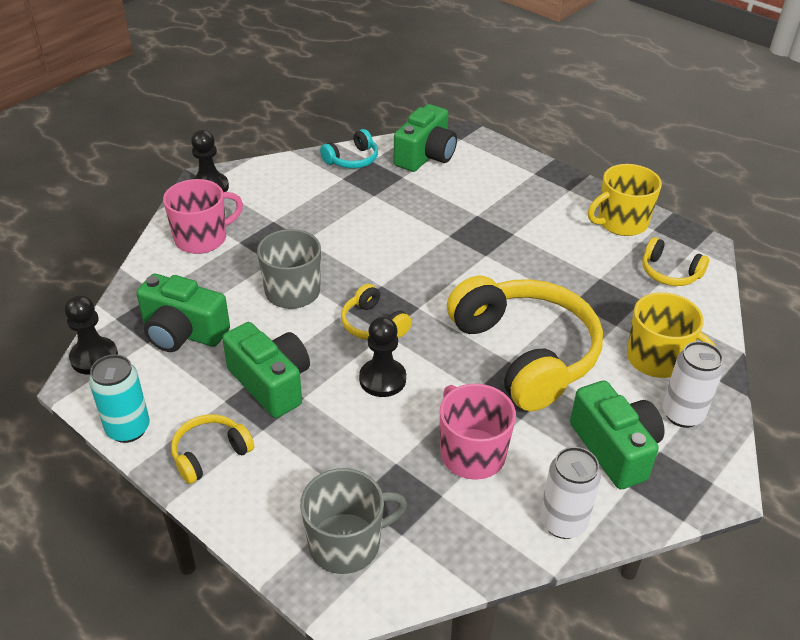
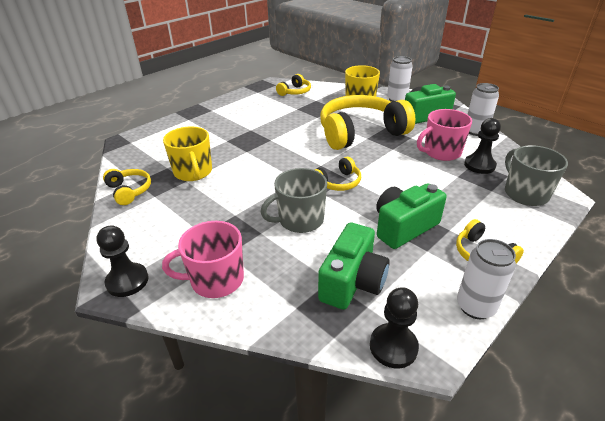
camera: 85 degrees left, 5 degrees down
(128, 429) = (475, 306): turquoise can -> white can
(202, 238) = (215, 280): pink mug -> pink mug turned 75 degrees counterclockwise
(352, 159) = (129, 191): turquoise headphones -> yellow headphones
(382, 379) = (390, 179): black pawn -> black pawn (479, 165)
(425, 156) = (144, 157): green camera -> none
(621, 222) = (249, 99): yellow mug -> yellow mug (193, 172)

